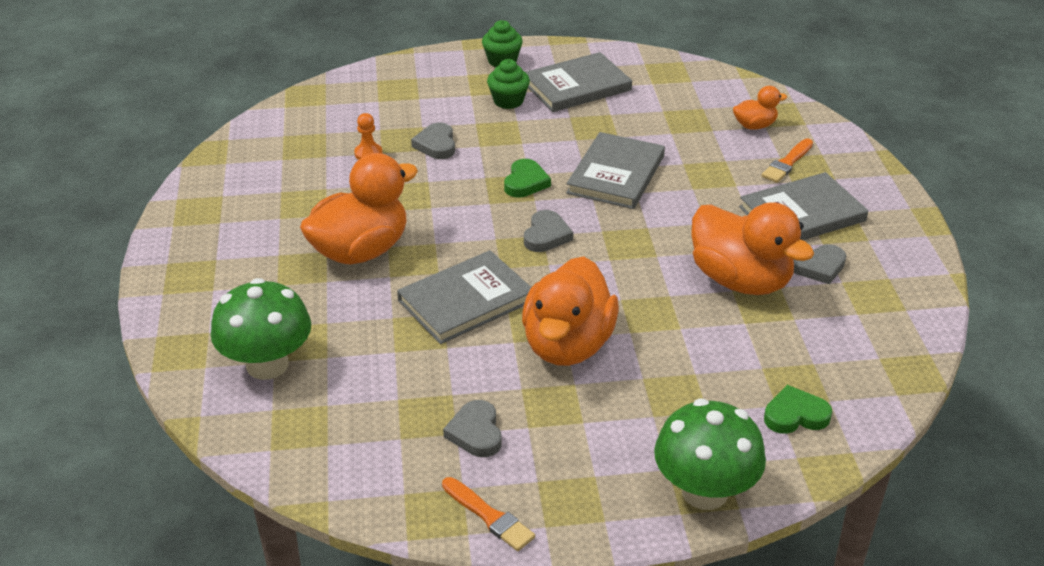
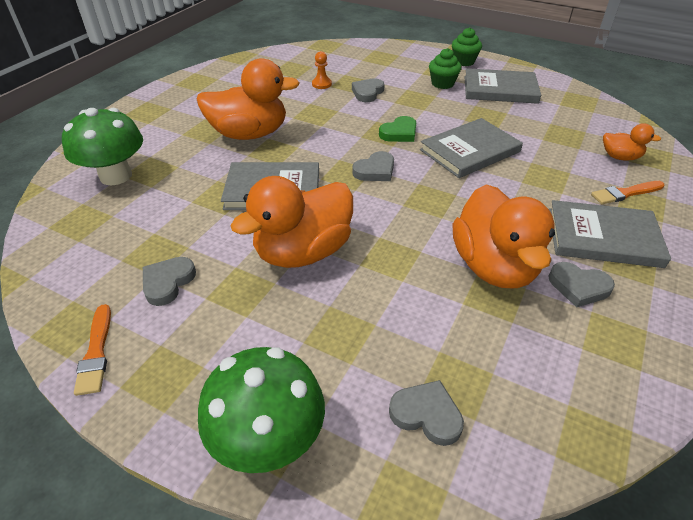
camera: 35 degrees right, 5 degrees up
(795, 415) = (426, 414): green heart -> grey heart

